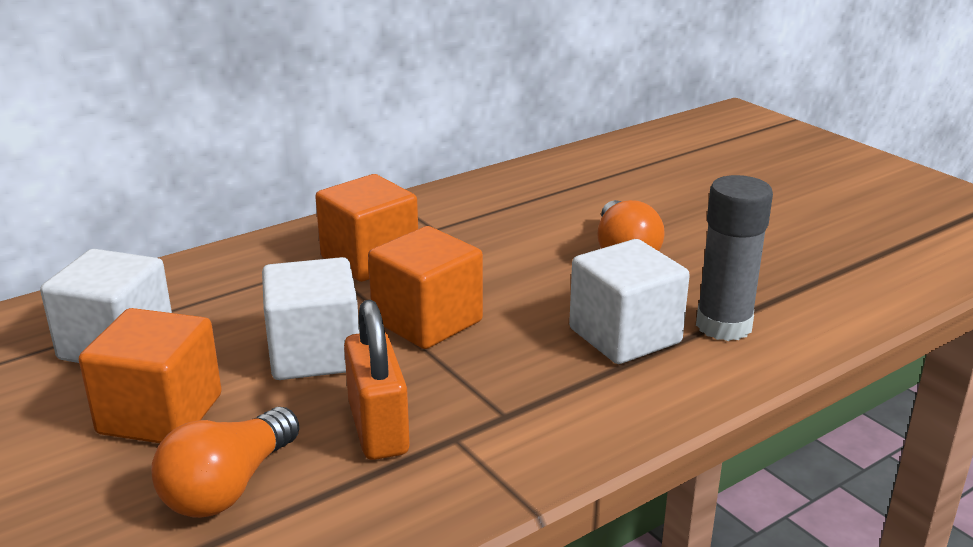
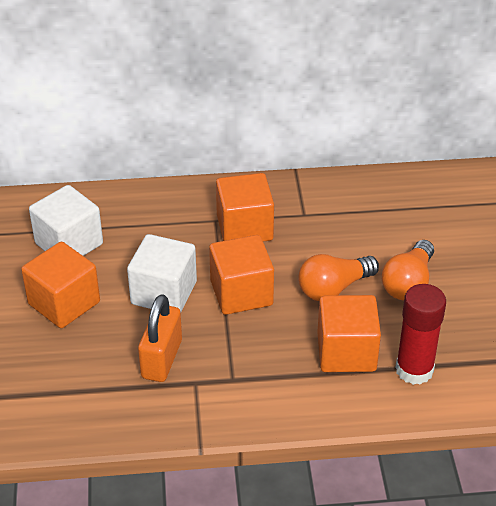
camera: 30 degrees right, 15 degrees up
(228, 487) = (69, 364): orange light bulb -> orange light bulb (333, 288)
(625, 336) = (346, 352): white cube -> orange cube
(723, 326) = (414, 370): grey glue stick -> red glue stick

